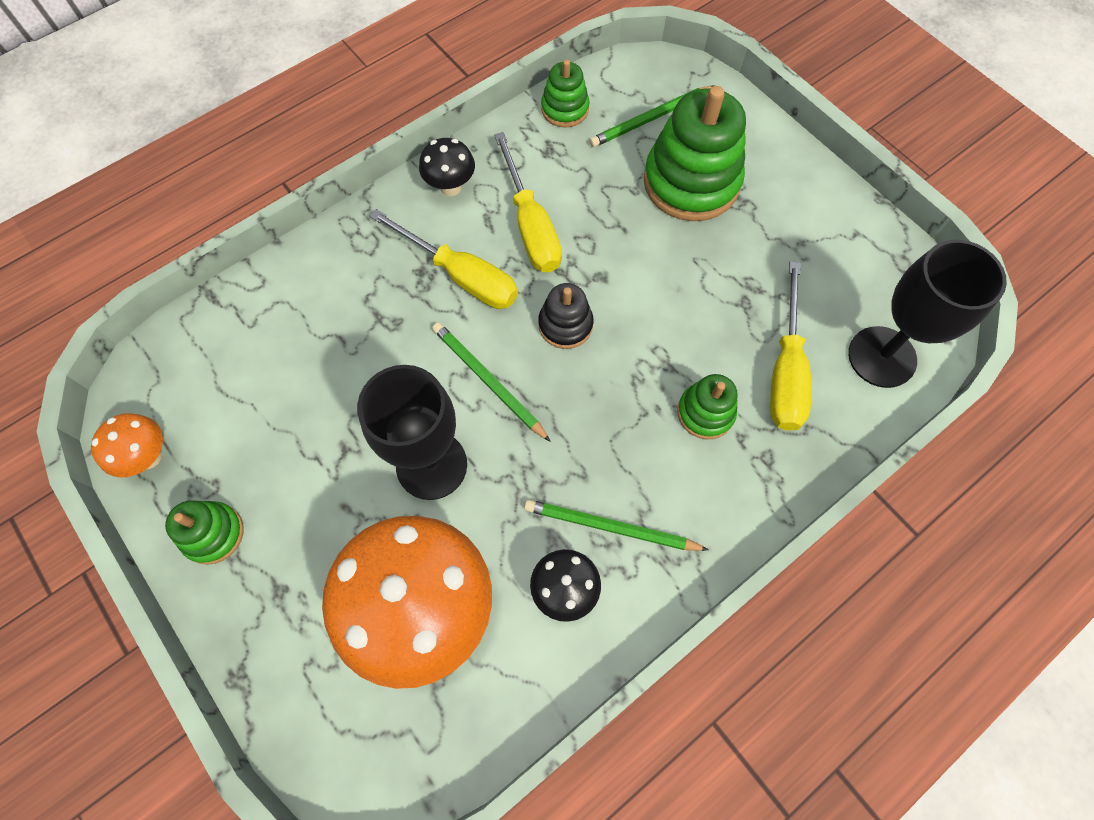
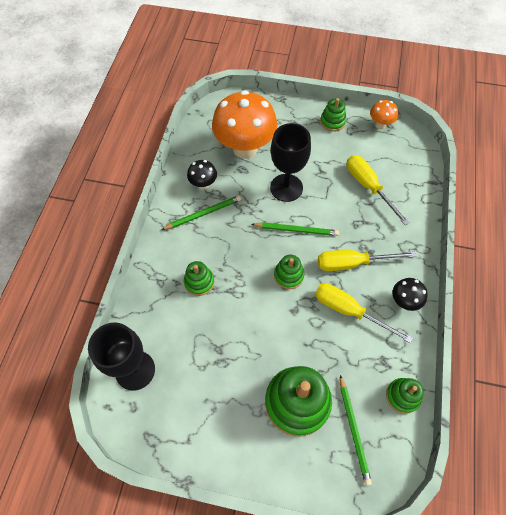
camera: 140 degrees right, 5 degrees down
(565, 325) = (288, 275): black stacking toy -> green stacking toy
(651, 119) = (353, 430): green pencil -> green pencil turned 150 degrees clockwise
(785, 370) = (177, 328): yellow screwdriver -> yellow screwdriver (368, 187)

